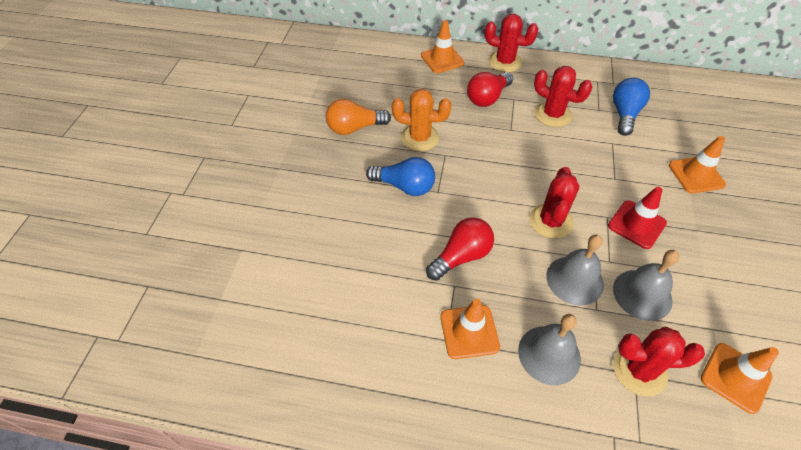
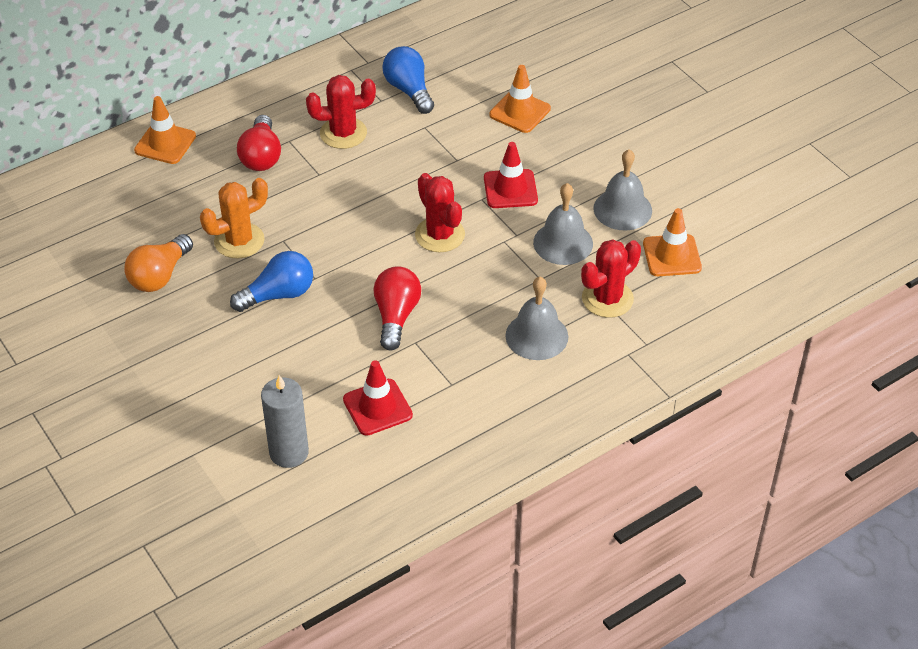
camera: 45 degrees left, 5 degrees down
(291, 297) = (289, 452): none -> grey candle
(378, 313) = (377, 407): none -> red traffic cone
(469, 332) = (463, 365): orange traffic cone -> none
(504, 62) = (236, 105): red cactus -> none
(574, 280) = (504, 268): grey bell -> grey bell (622, 209)

